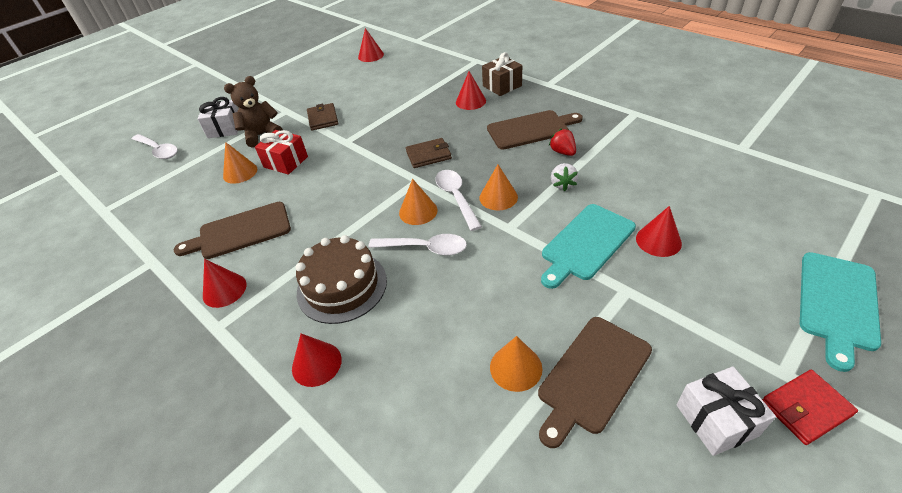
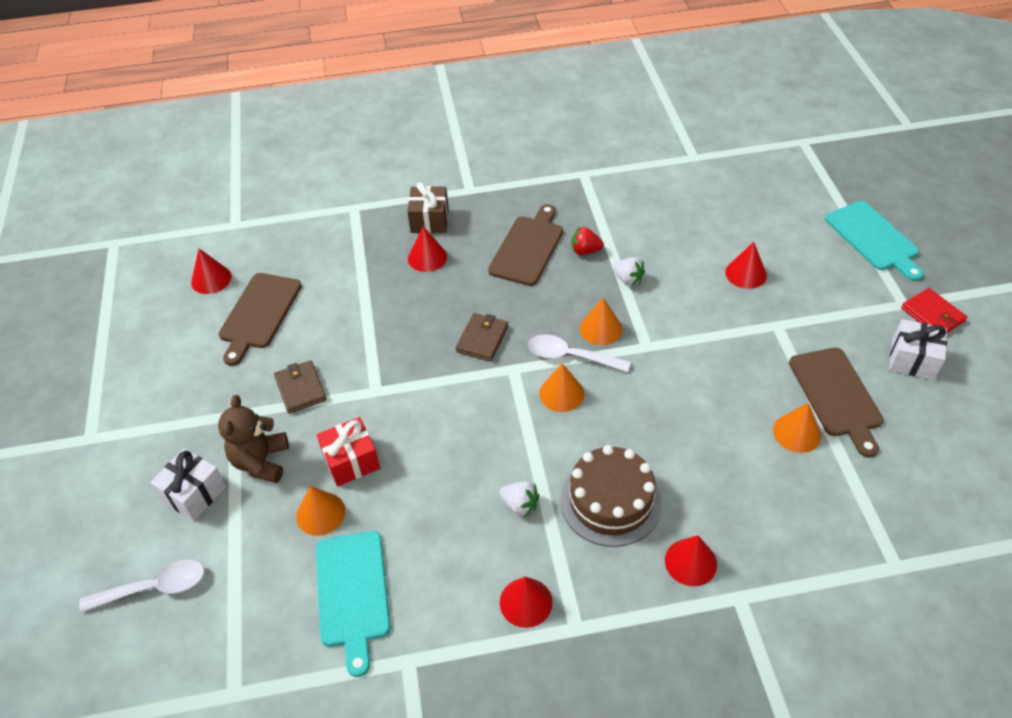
camera: 55 degrees left, 5 degrees up
(240, 232) = (441, 553): brown cutting board -> brown cutting board (259, 314)
(304, 244) = (520, 505): none -> white strawberry
(323, 119) = (301, 389): brown wallet -> brown wallet turned 45 degrees clockwise
(425, 248) = (618, 415): white spoon -> none
(586, 244) = (711, 313): turquoise cutting board -> turquoise cutting board (353, 593)
(805, 408) = (932, 315): red wallet -> red wallet turned 45 degrees counterclockwise

